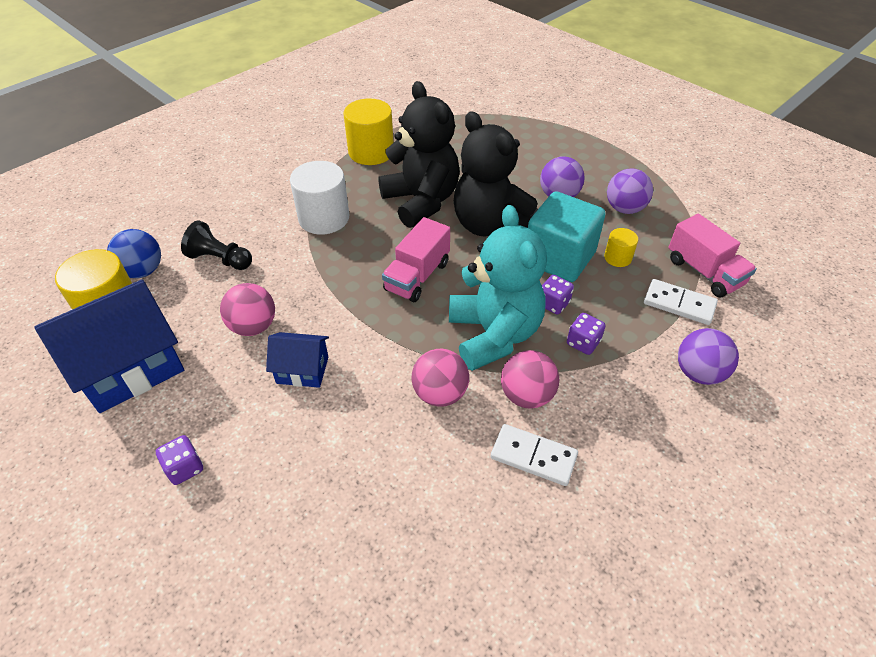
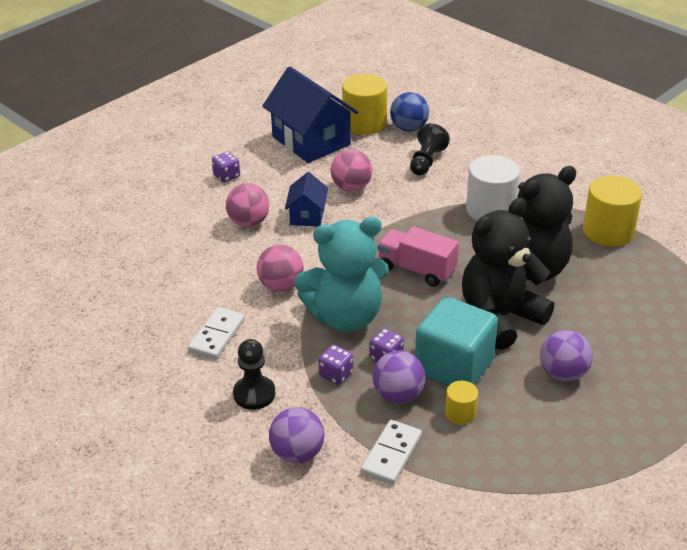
camera: 90 degrees right, 10 degrees down
(526, 395) = (276, 334): pink ball -> pink ball (249, 222)
(624, 208) = (551, 430): purple ball -> purple ball (398, 395)
(625, 413) = (254, 394): none -> black pawn
(704, 272) = (445, 486): pink truck -> none

